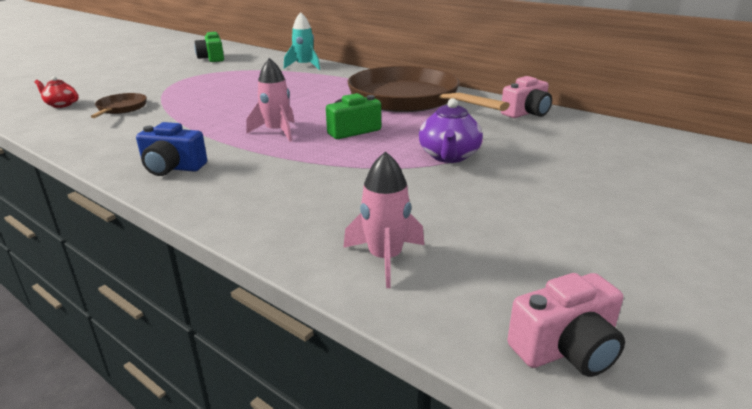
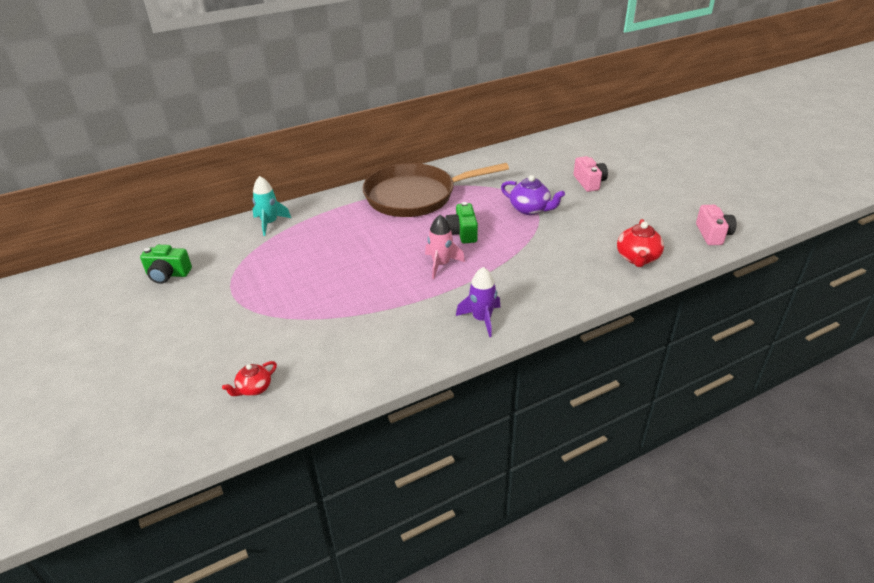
camera: 65 degrees left, 10 degrees up
(121, 108) = (307, 345): brown pan -> none
(172, 168) = (481, 319): blue camera -> purple rocket
(385, 258) = (637, 258): pink rocket -> red teapot
(526, 113) = (479, 164): pink camera -> pink camera (589, 182)

